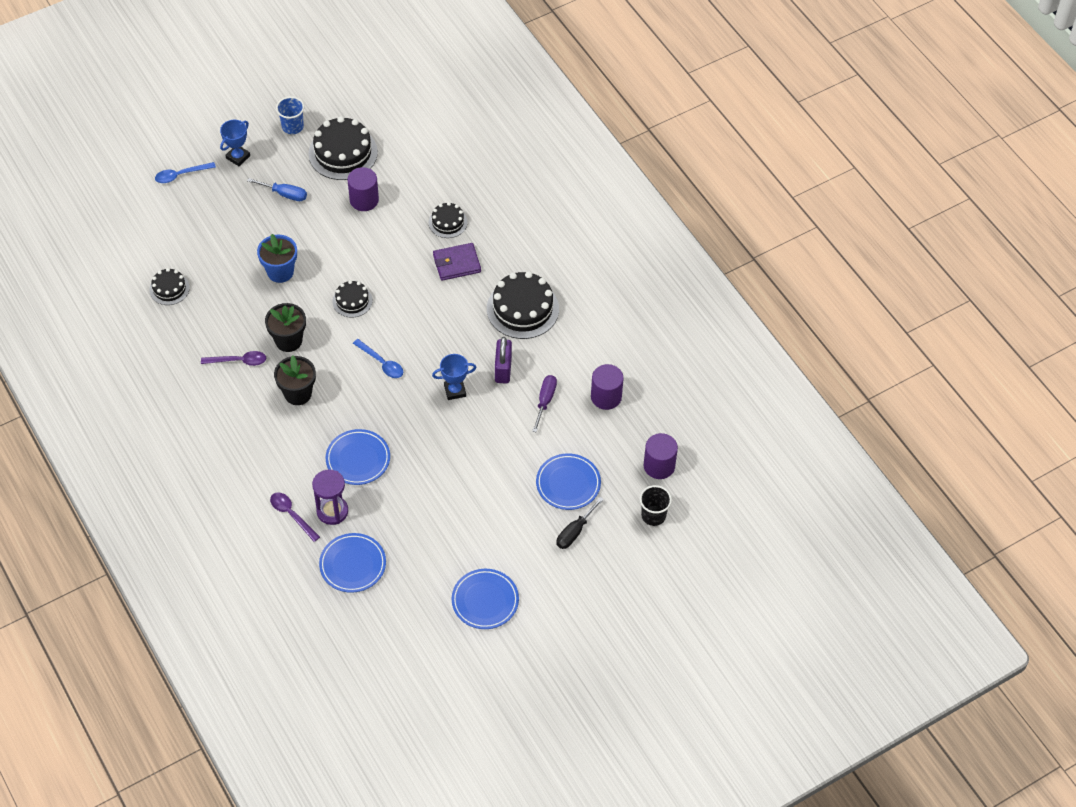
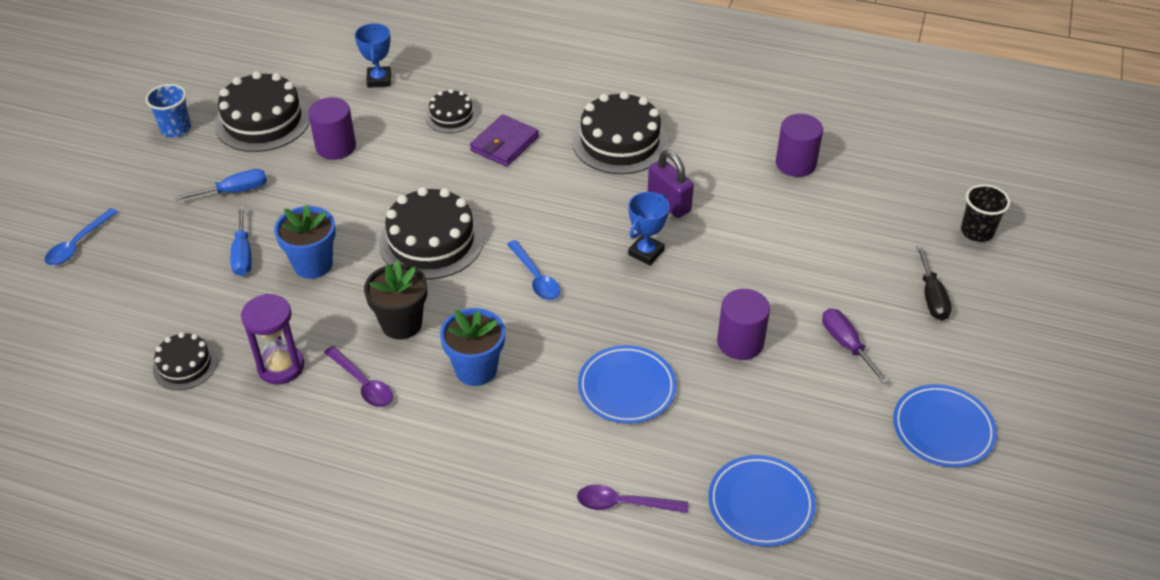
camera: 40 degrees left, 10 degrees down
(238, 157) = (137, 189): blue trophy -> blue trophy (379, 80)
(238, 361) = (363, 384): purple spoon -> purple spoon turned 90 degrees clockwise
(252, 240) = (243, 254): none -> blue screwdriver
(298, 393) = (476, 369): black flower pot -> blue flower pot
(332, 511) = (666, 463): purple hourglass -> purple hourglass (281, 366)
(352, 301) = (431, 241): black cake -> black cake, size x1.82
(381, 363) = (535, 277): blue spoon -> blue spoon turned 60 degrees clockwise
(545, 401) = (745, 203): purple screwdriver -> purple screwdriver (846, 345)
(568, 484) = (865, 259): blue plate -> none
(659, 466) = (921, 187): purple cylinder -> purple cylinder (740, 342)

